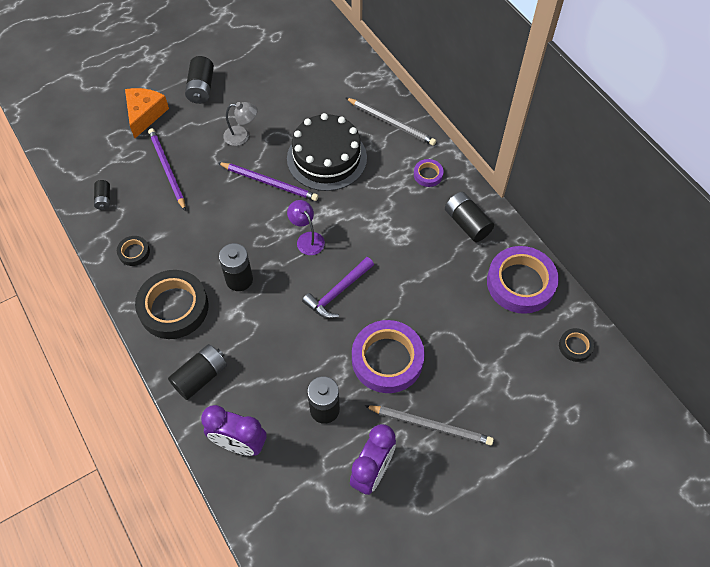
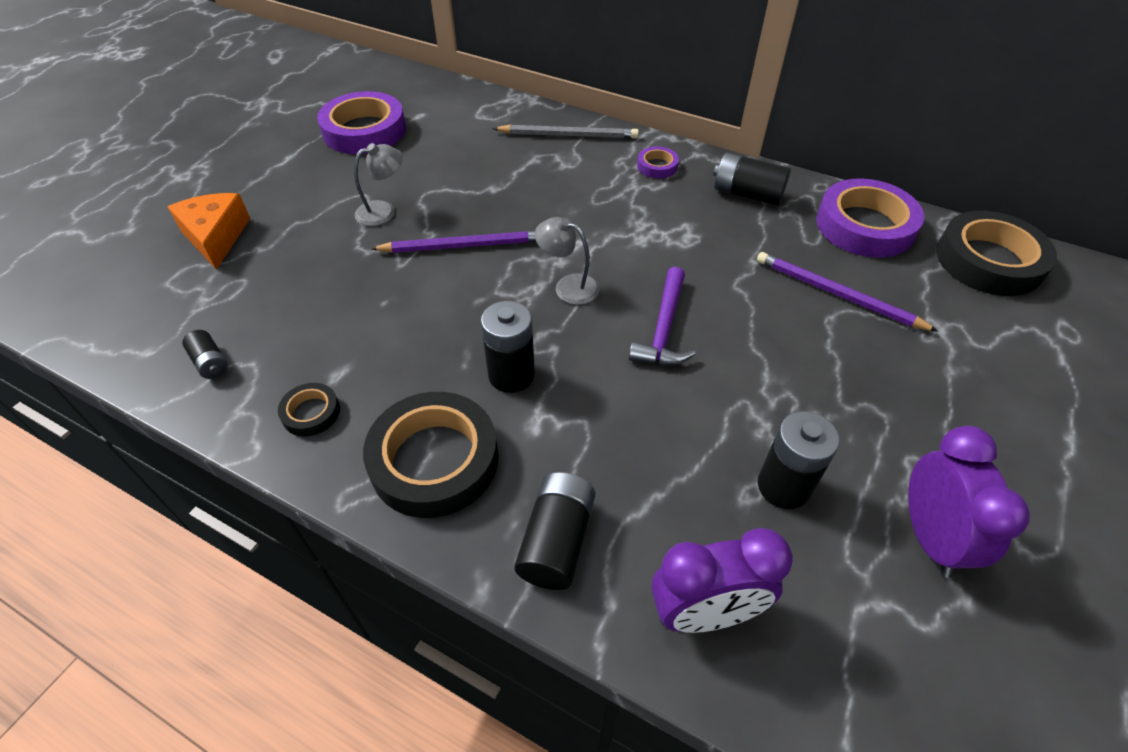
camera: 30 degrees left, 10 degrees down
(167, 169) = (295, 286): purple pencil -> purple pencil (837, 294)
(201, 88) = (285, 182): black battery -> none
(307, 239) = (568, 286): purple lamp -> grey lamp
(326, 158) = (519, 193): black cake -> none
(387, 359) = (802, 377): purple tape -> purple tape (364, 130)
(430, 425) = (936, 430): grey pencil -> none
(575, 346) = (989, 261): black tape -> black tape, size x2.14

